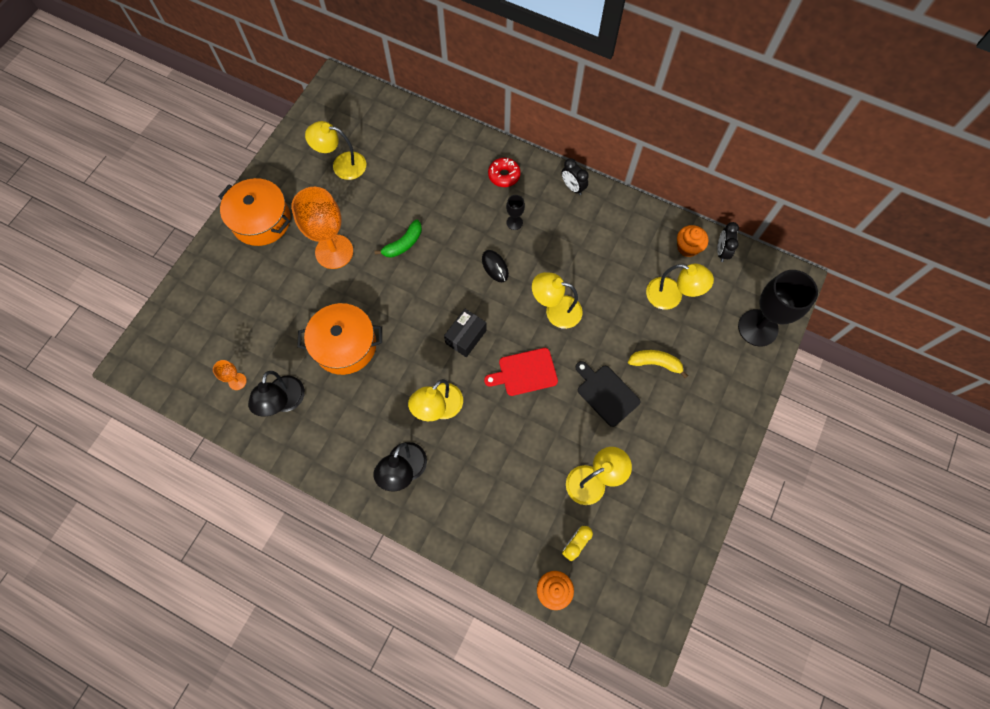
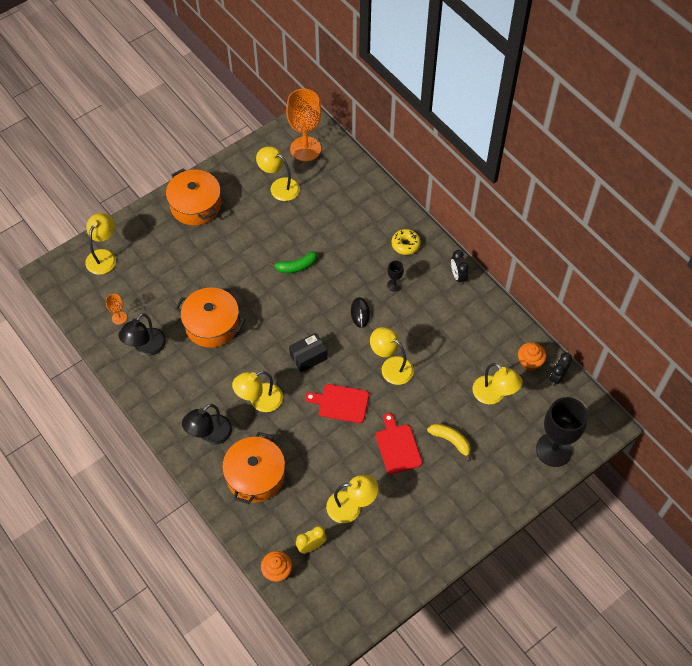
camera: 25 degrees right, 10 degrees down
(185, 318) = (103, 256): none -> yellow lamp
(334, 252) = (239, 251): orange goblet -> orange goblet (305, 149)
(476, 493) = (255, 475): none -> orange pot
(504, 175) = (405, 244): red donut -> yellow donut
(606, 393) = (397, 446): black cutting board -> red cutting board

